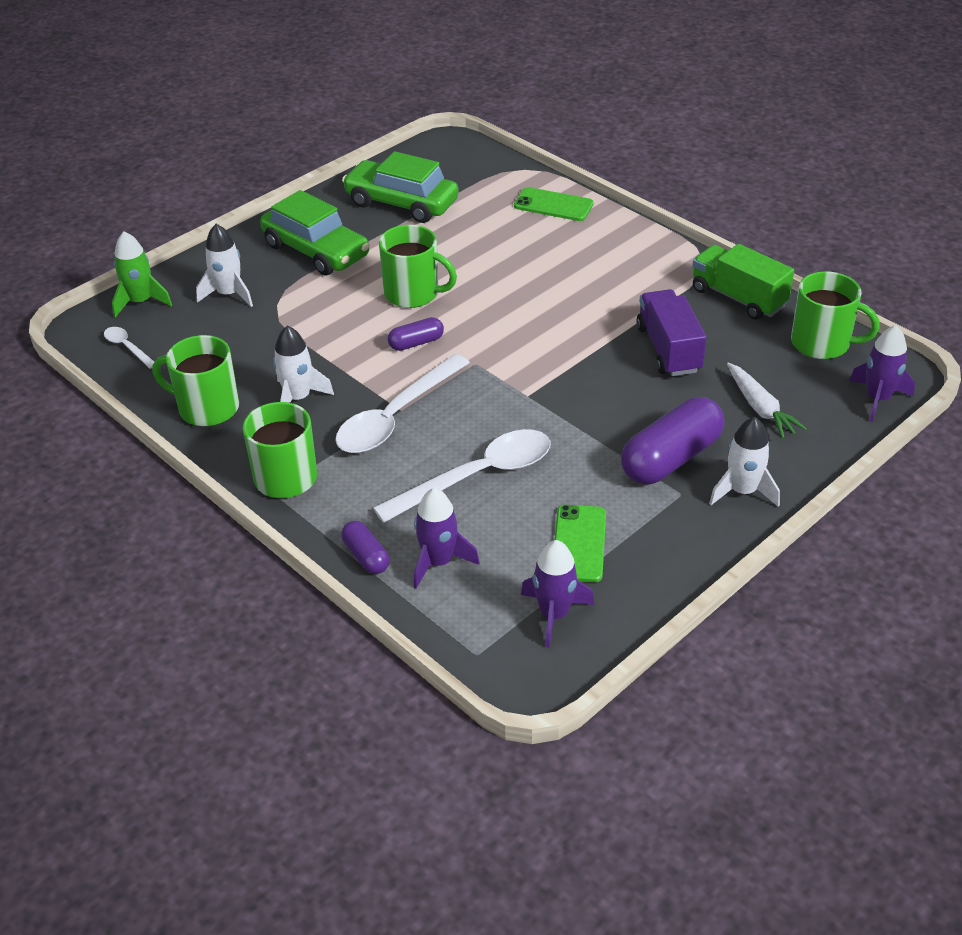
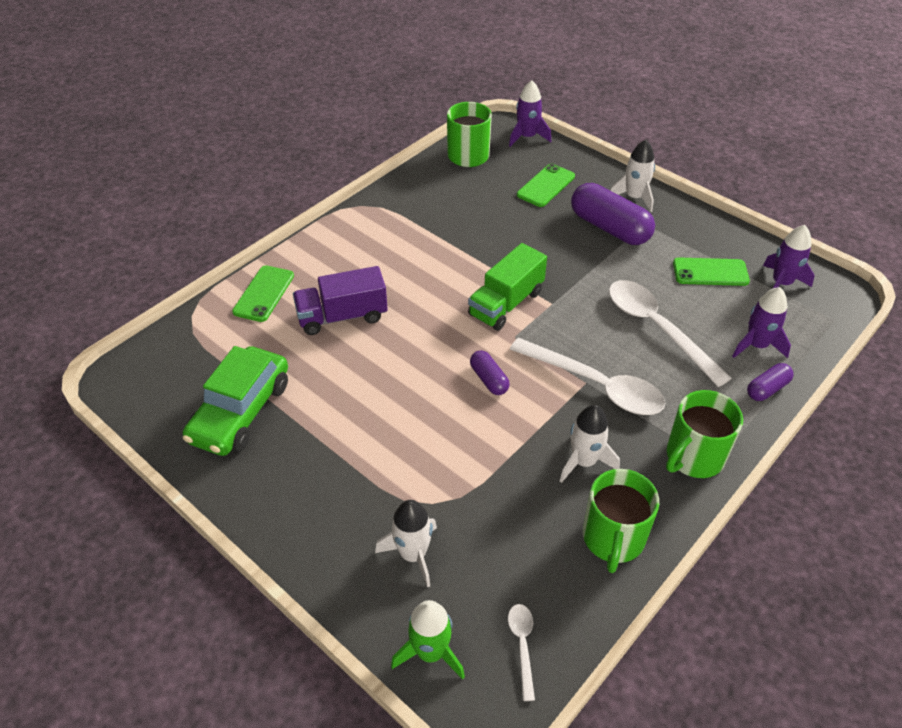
camera: 95 degrees left, 5 degrees up
(127, 347) = (522, 645): white spoon -> white spoon turned 135 degrees clockwise
(316, 250) = (329, 479): green car -> none
(413, 293) = (410, 388): green mug -> none
(668, 349) = (483, 226): purple truck -> purple truck (342, 316)
(738, 298) = (414, 189): green truck -> green truck (506, 303)
(760, 408) = (546, 185): white carrot -> green phone

